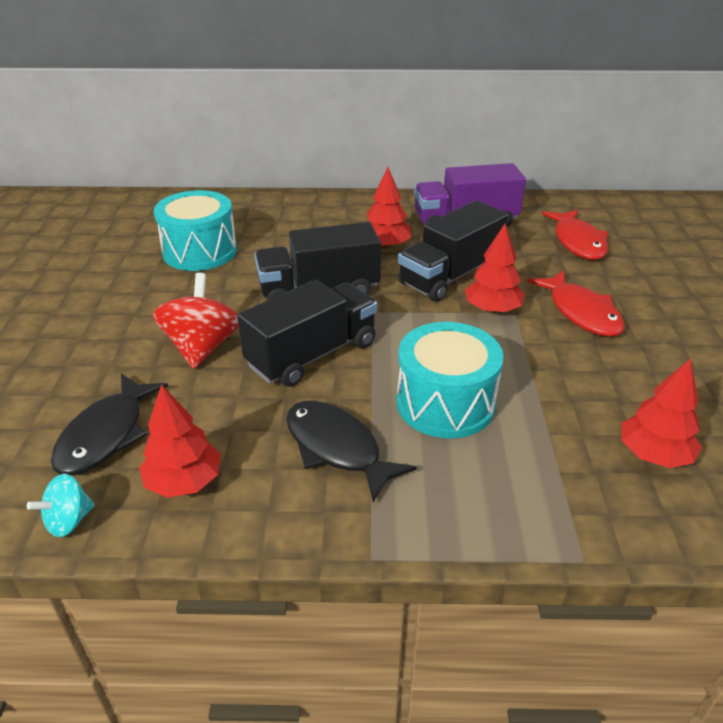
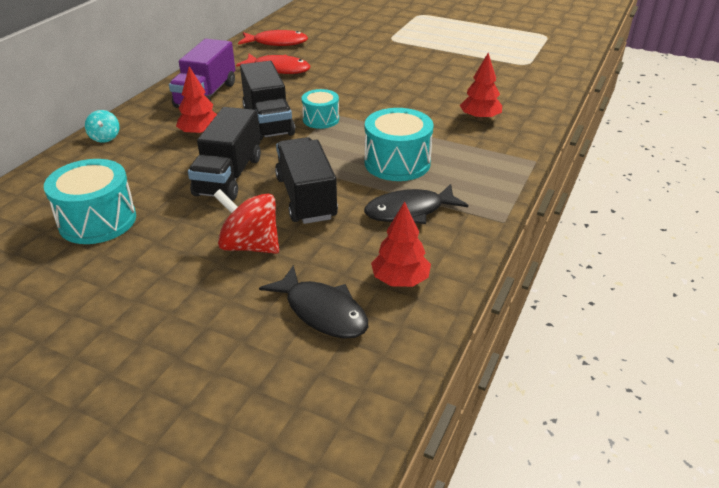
camera: 65 degrees left, 0 degrees up
(69, 521) = (406, 341): turquoise spinning top -> turquoise spinning top (105, 137)
(492, 310) = (321, 119): red tree -> turquoise drum
(581, 312) = (351, 94): red fish -> red fish (277, 43)

